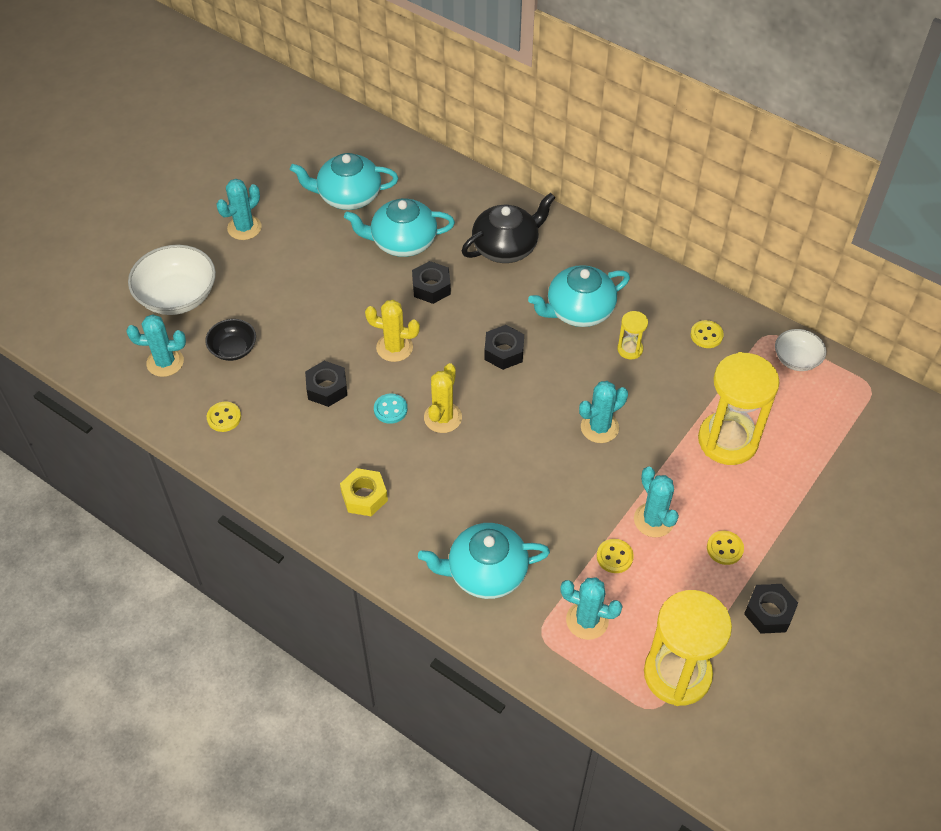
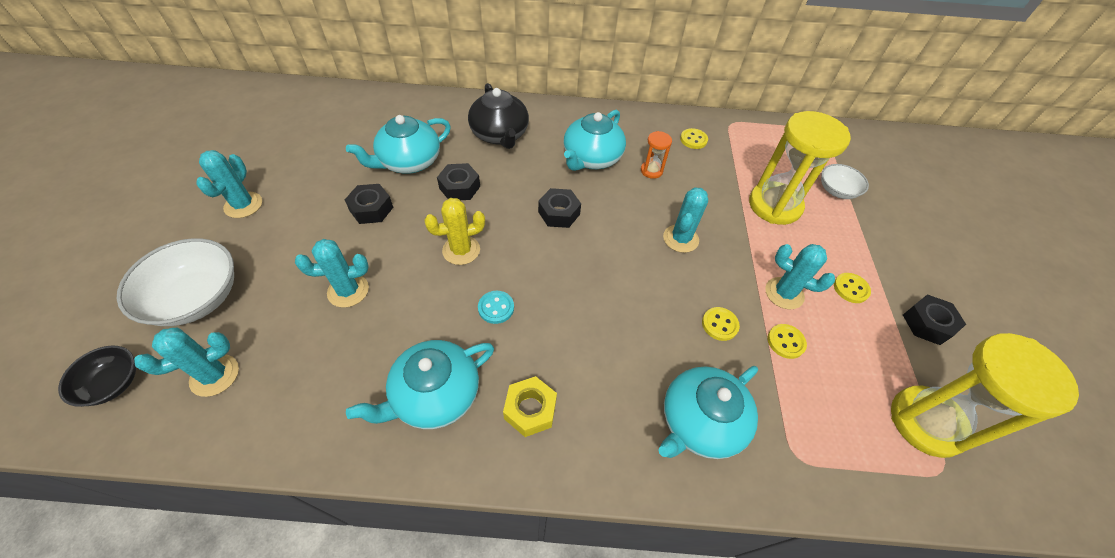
camera: 35 degrees left, 0 degrees up
(224, 417) = (321, 403): yellow button -> yellow button (719, 324)
(233, 349) = (292, 324): black bowl -> black bowl (113, 383)
(327, 388) = (419, 317): black nut -> black nut (371, 209)
(348, 196) = (335, 144): turquoise teapot -> turquoise teapot (435, 395)
(442, 417) = (549, 292): yellow cactus -> none
(506, 247) = (500, 135): black teapot -> black teapot turned 135 degrees clockwise
(587, 620) = (818, 416): turquoise cactus -> turquoise cactus (348, 291)
(630, 349) = (651, 171): yellow hourglass -> orange hourglass
(796, 359) = (762, 132): white bowl -> white bowl (836, 190)

